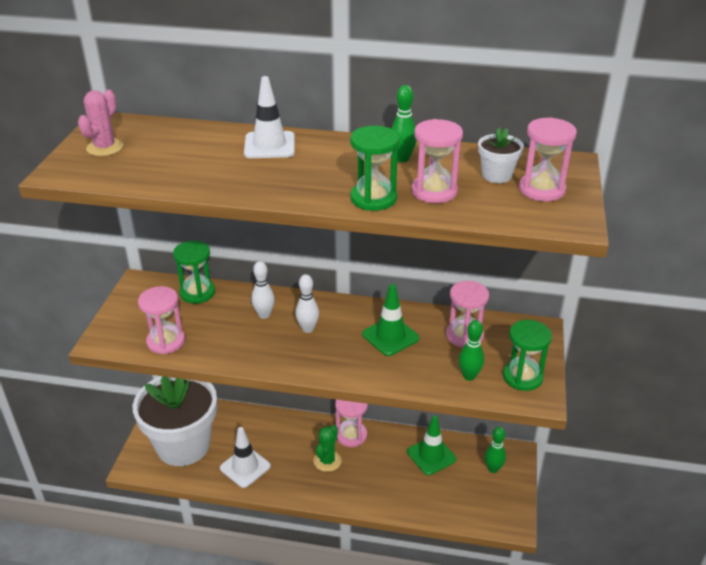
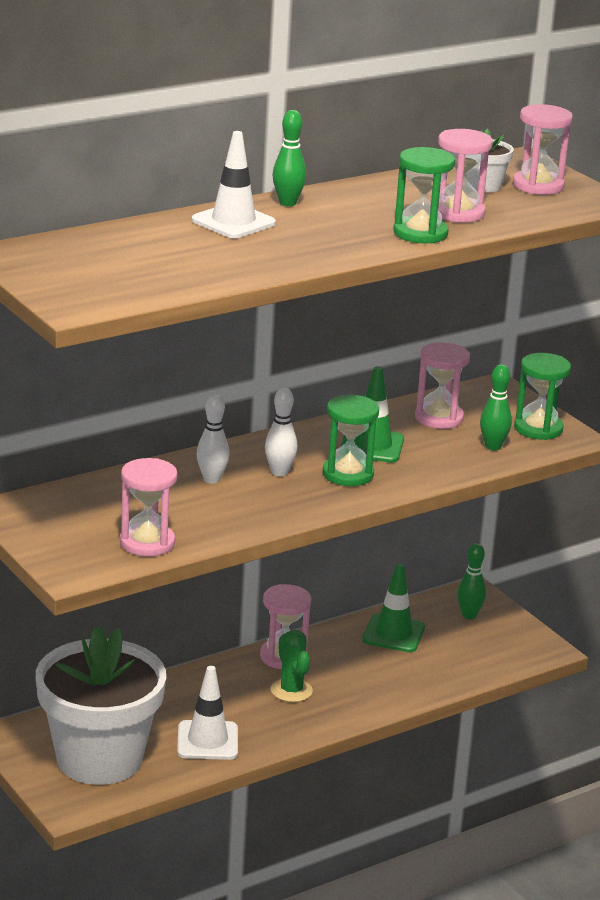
camera: 45 degrees left, 10 degrees down
(105, 148) = (67, 273): pink cactus -> none
(197, 293) = (97, 490): green hourglass -> green hourglass (348, 474)
(402, 159) = (380, 196): green bowling pin -> green bowling pin (287, 203)

